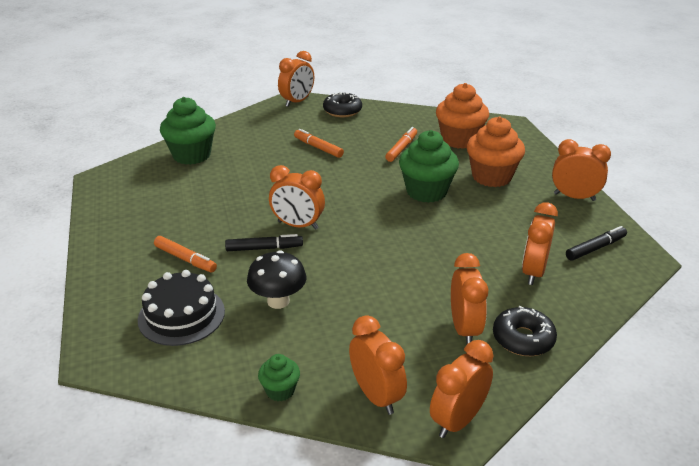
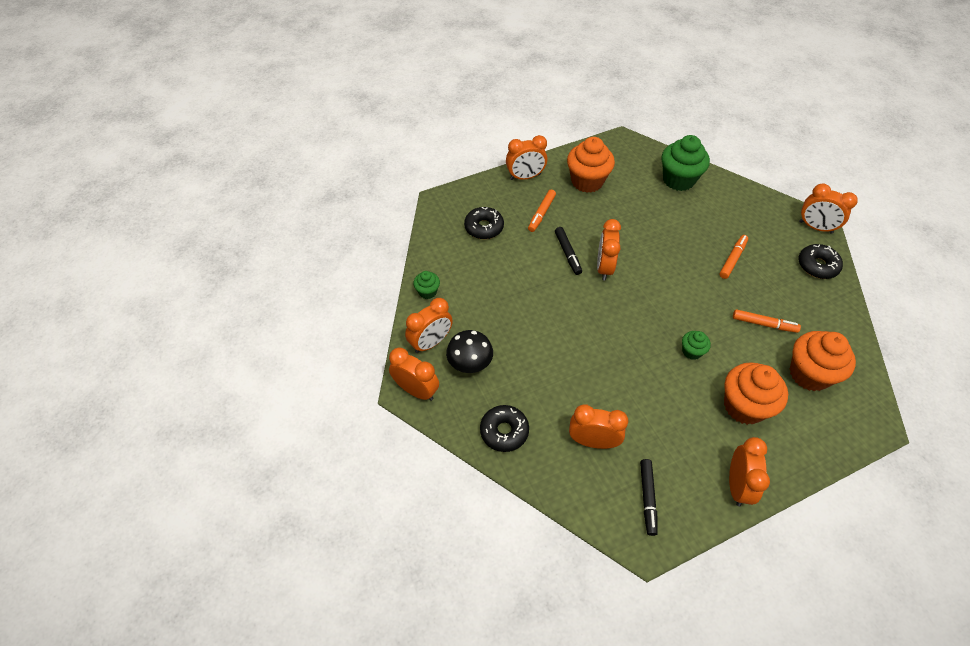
camera: 80 degrees right, 20 degrees up
(152, 215) = (587, 181): none -> orange cupcake
(181, 315) = (484, 227): black cake -> black donut
(278, 301) = (510, 274): black mushroom -> black mushroom (470, 365)
(426, 191) = (691, 351): green cupcake -> green cupcake, size x0.50
(464, 329) = (506, 391): orange clock -> orange clock (525, 177)
(595, 248) = (647, 498): black marker -> black marker turned 45 degrees clockwise

